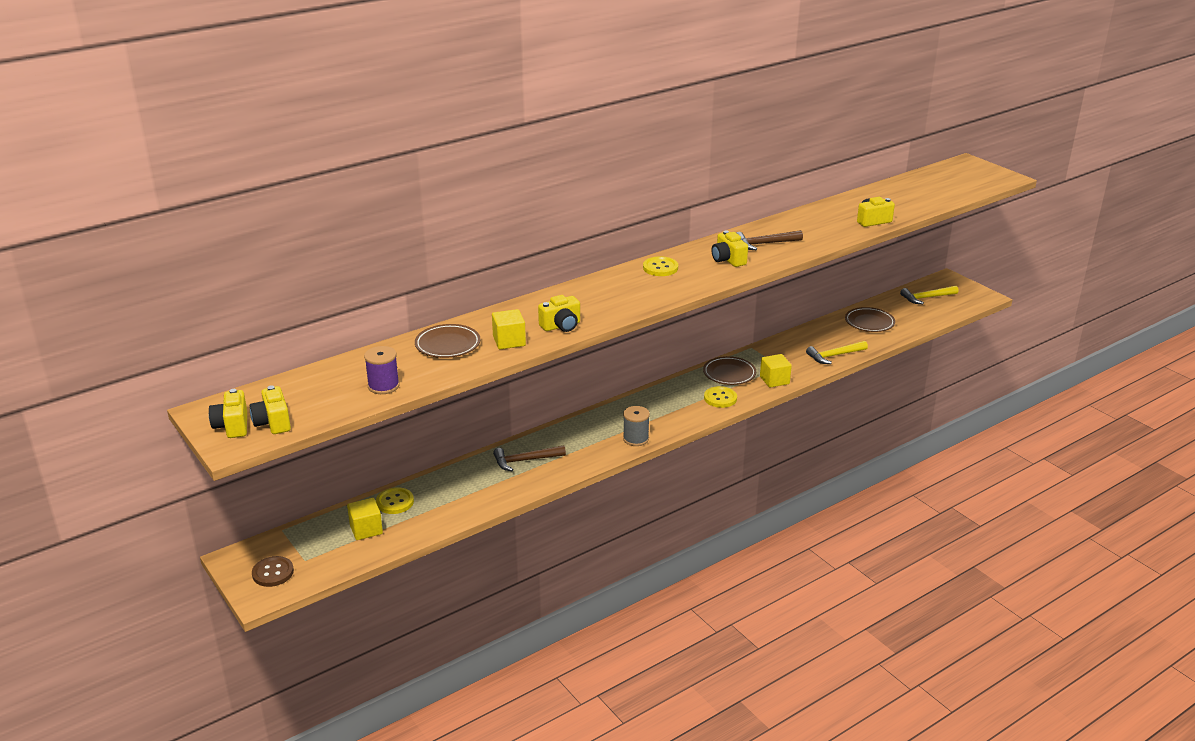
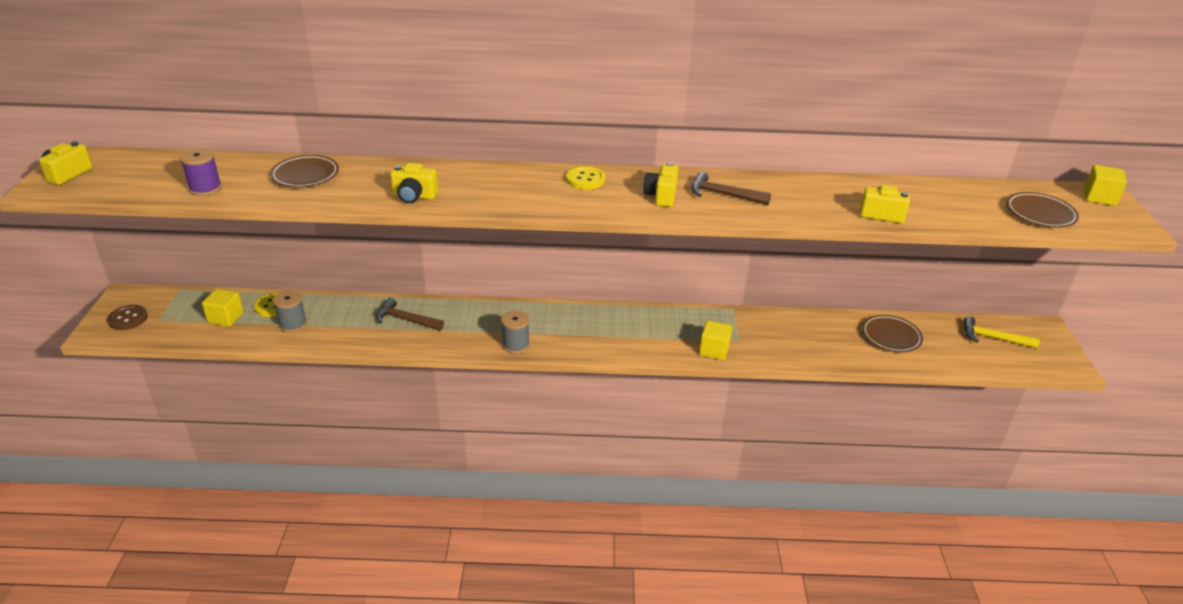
camera: 35 degrees right, 5 degrees up
(273, 423) = (92, 183): yellow camera -> none
(435, 506) = (293, 324): none -> grey spool
(509, 341) = (353, 192): yellow cube -> yellow cube (1099, 197)
(720, 398) = (639, 343): yellow button -> none
(729, 374) = (678, 324): brown plate -> brown plate (1040, 214)
(834, 356) = (808, 354): yellow hammer -> none

